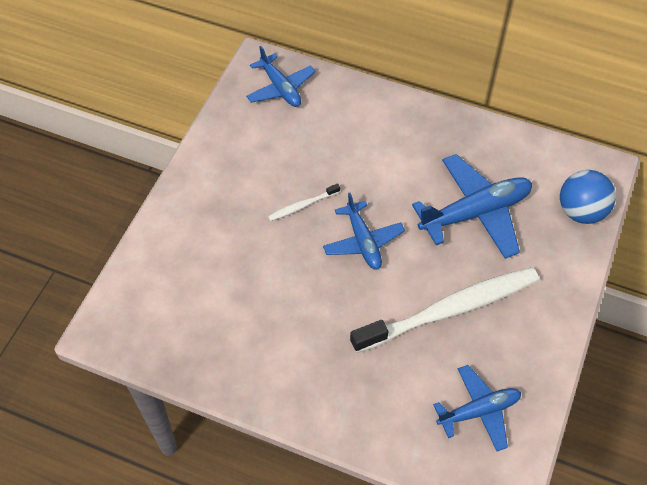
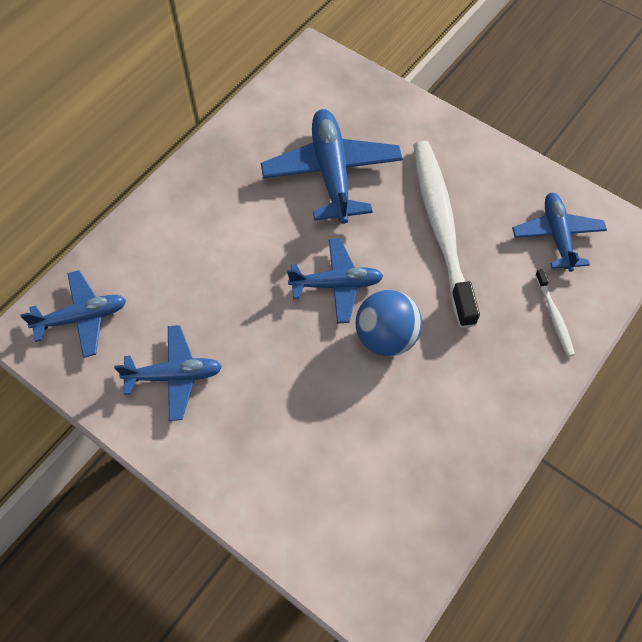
camera: 75 degrees left, 5 degrees up
(250, 155) = (174, 376): none -> blue plane
(302, 205) = (268, 334): white toothbrush -> white toothbrush (554, 316)
(581, 211) = (357, 88): blue ball -> blue ball (386, 337)

